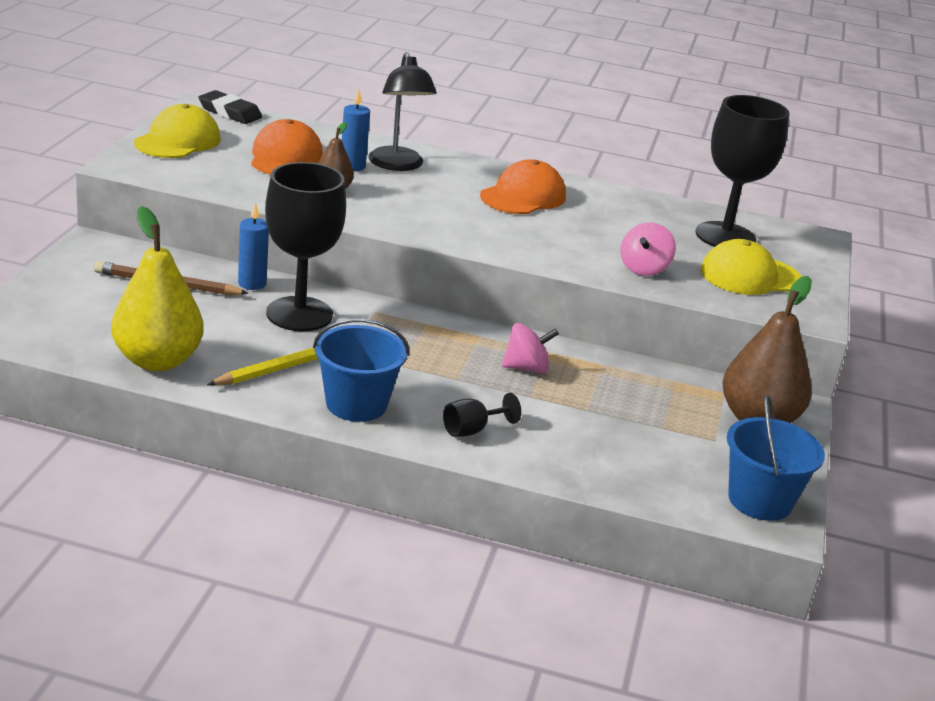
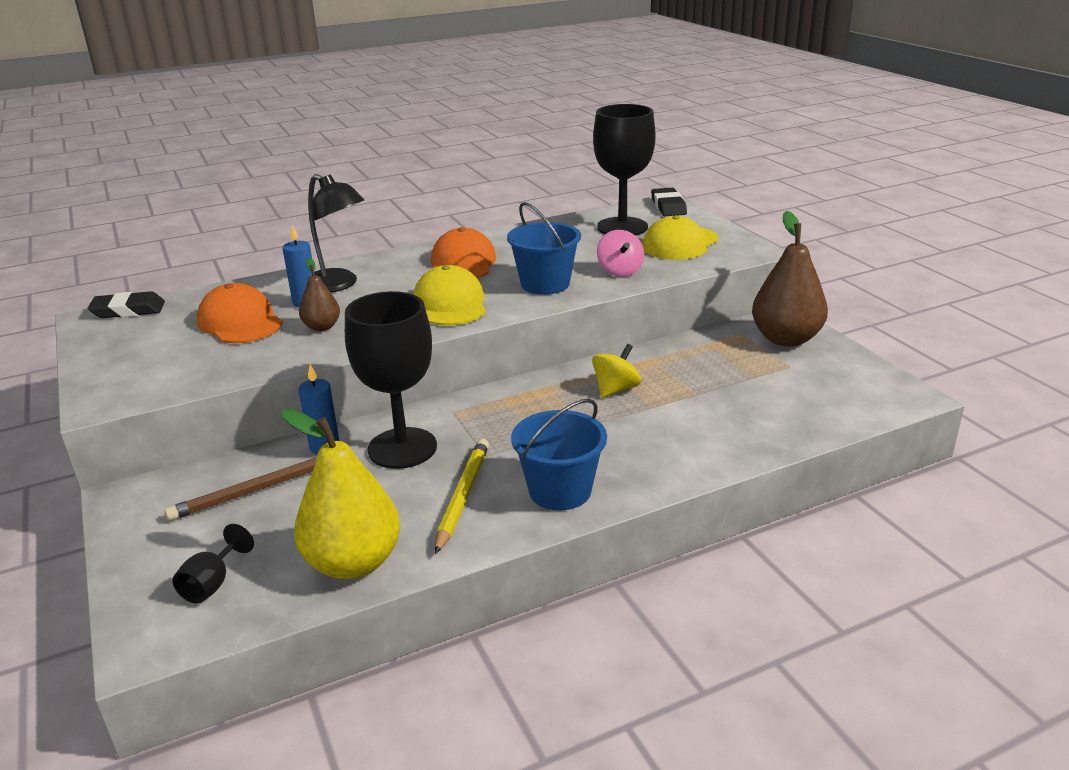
camera: 35 degrees left, 0 degrees up
(178, 141) = (120, 355): yellow cap -> yellow cap (450, 304)
(472, 430) = (662, 456): black goblet -> black goblet (212, 584)
(526, 368) = (615, 389): pink spinning top -> yellow spinning top
(760, 500) = (875, 389): blue bucket -> blue bucket (545, 284)
(812, 241) = (668, 206): none -> black eraser

